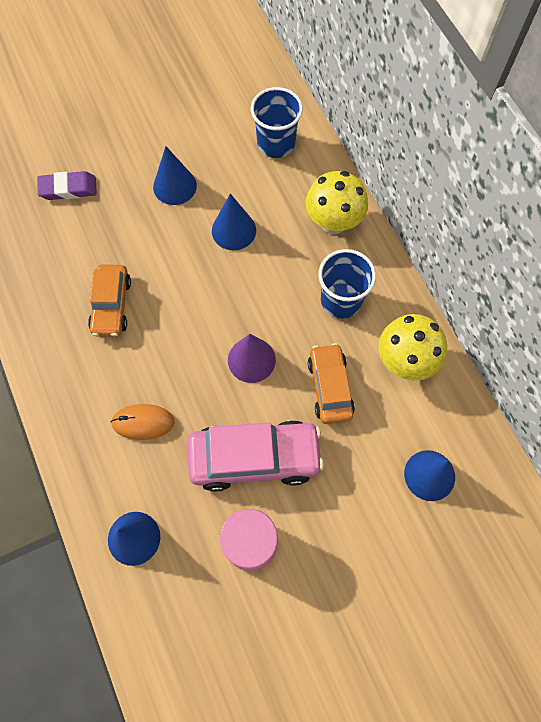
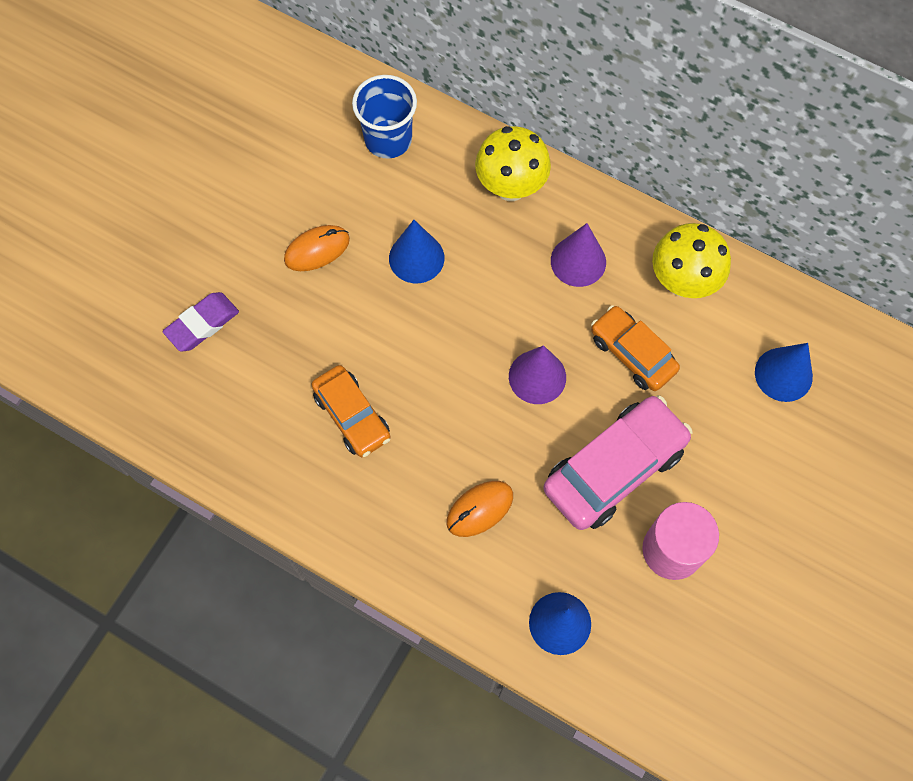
camera: 35 degrees left, 0 degrees up
(175, 186) = (317, 250): blue cone -> orange mouse
(341, 300) = (578, 261): blue cup -> purple cone

